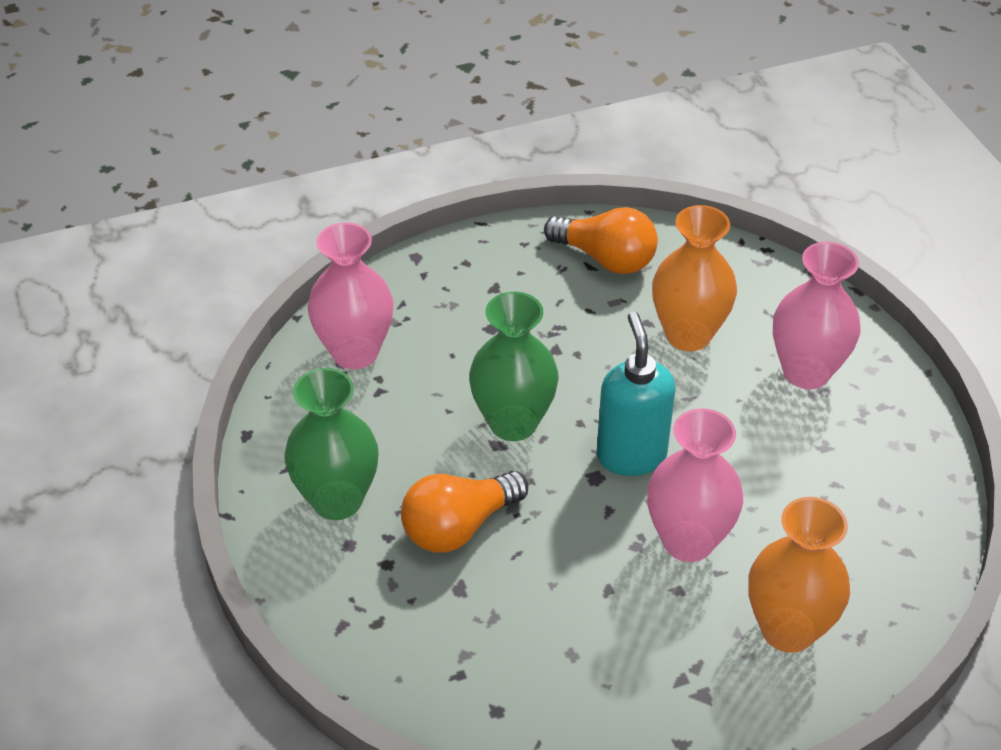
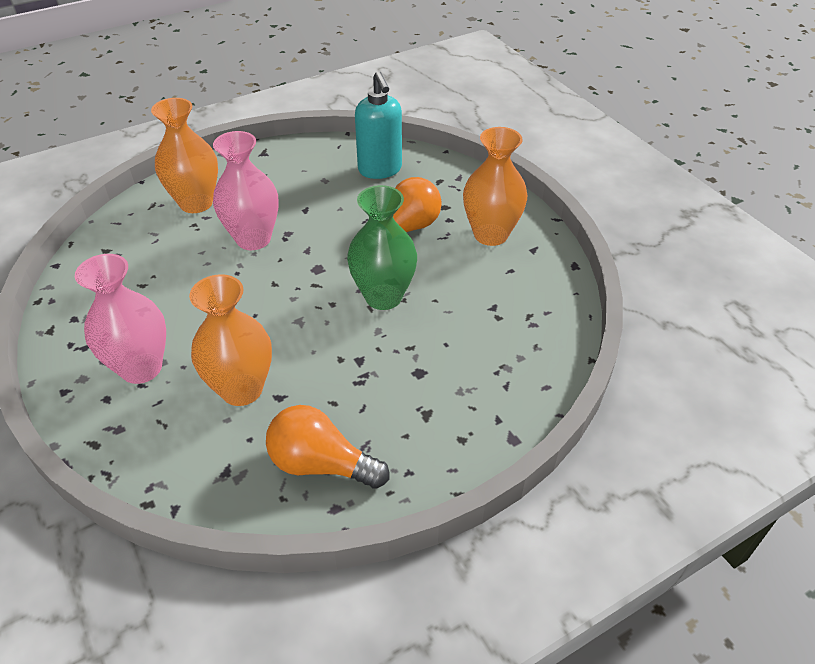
camera: 170 degrees right, 0 degrees up
(337, 500) = (490, 234): green vase -> orange vase
(355, 352) = (526, 335): pink vase -> none
(631, 455) = (292, 285): turquoise soap dispenser -> turquoise soap dispenser (380, 170)

